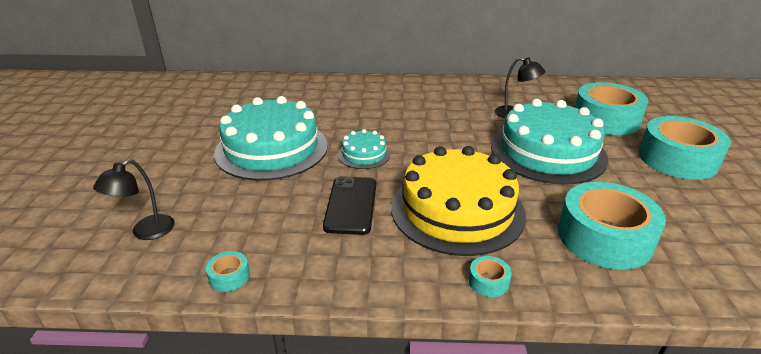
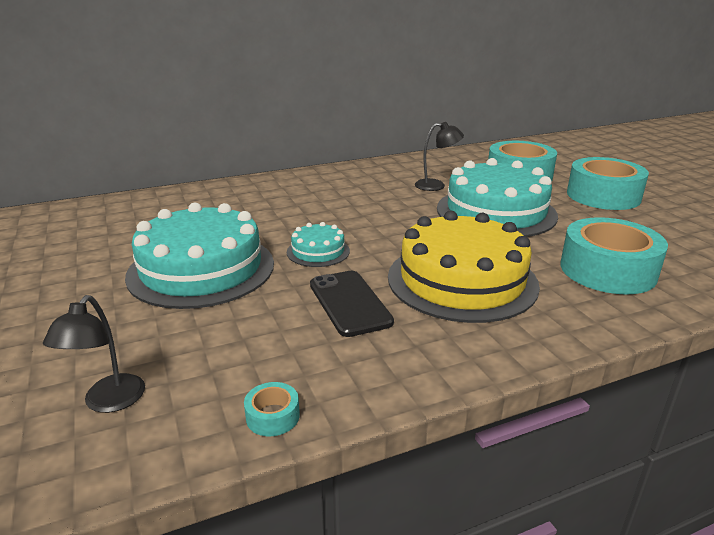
camera: 25 degrees left, 5 degrees down
(488, 282) = (549, 335): turquoise tape -> none

